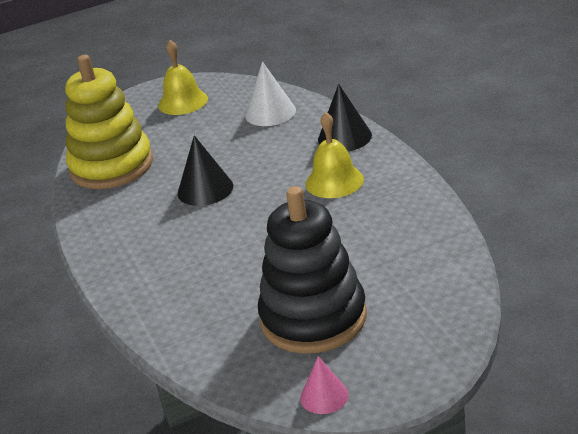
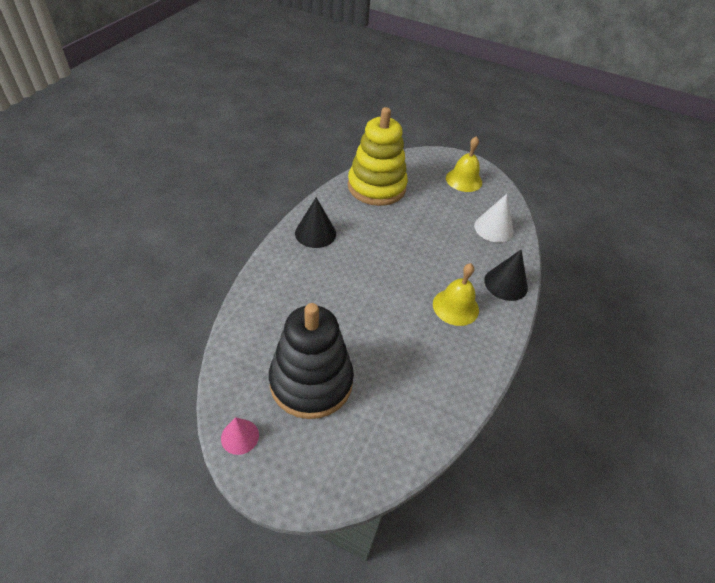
camera: 40 degrees right, 15 degrees up
(205, 189) = (391, 244): black cone -> black cone (315, 233)

